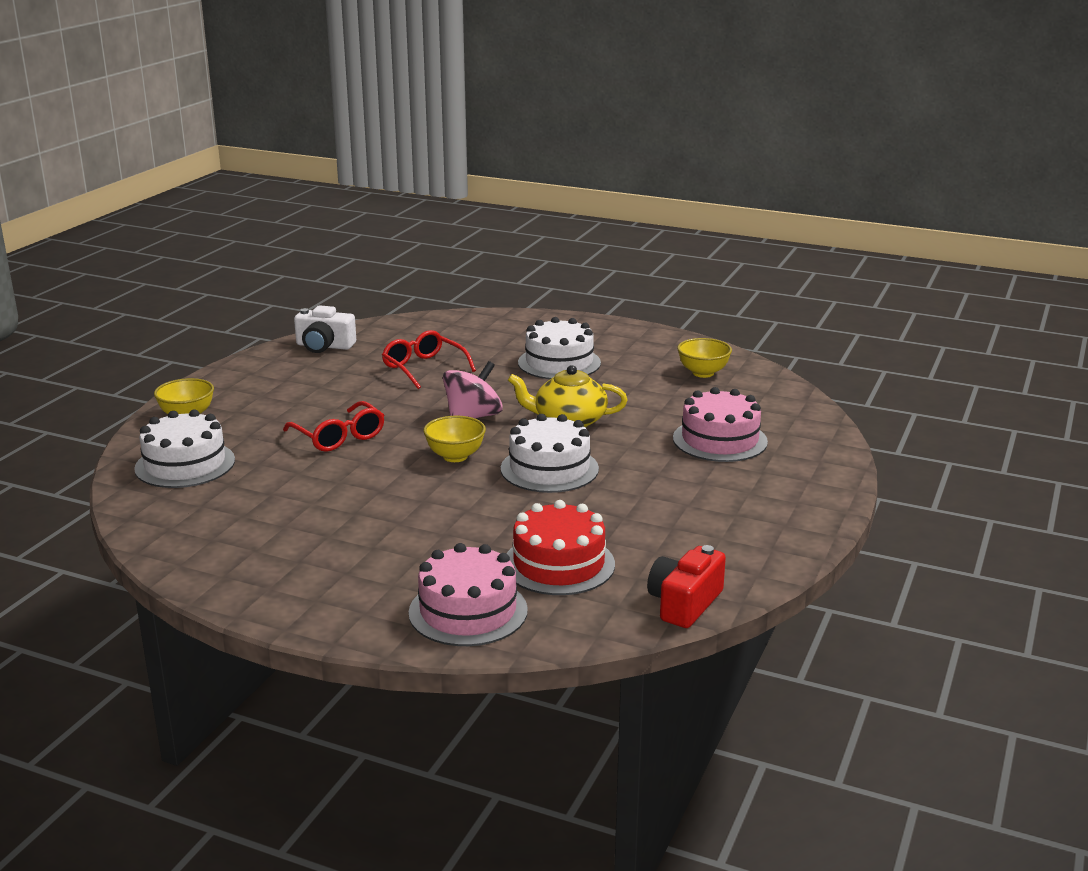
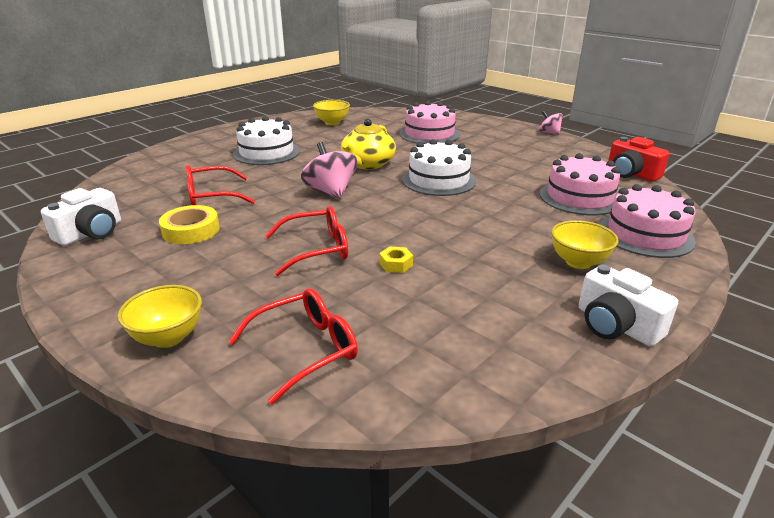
camera: 70 degrees left, 5 degrees up
(185, 464) = (305, 349): white cake -> red glasses
(256, 591) = (616, 325): none -> white camera
(326, 476) = (396, 264): none -> yellow nut
(348, 379) = (191, 230): none -> yellow tape
(455, 456) = (396, 207): yellow bowl -> yellow bowl (578, 262)
(559, 564) = (579, 197): red cake -> pink cake
(824, 528) = (549, 133): none -> pink spinning top

